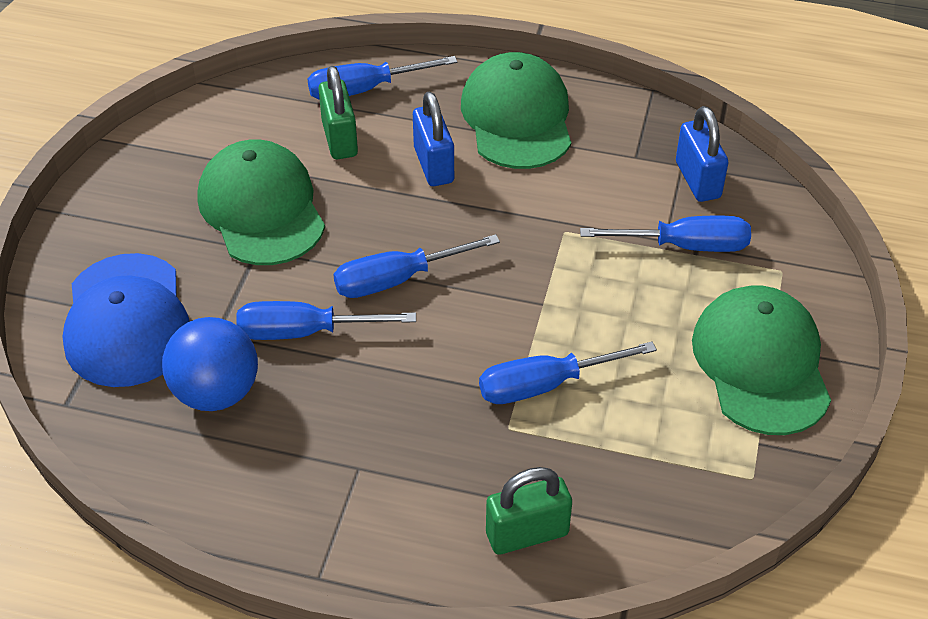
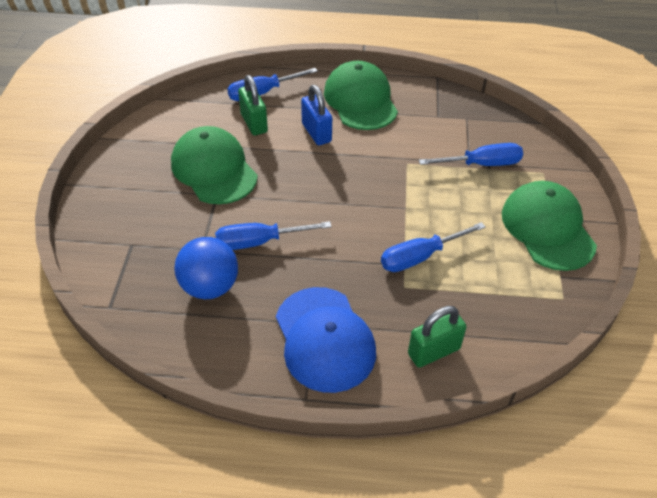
camera: 10 degrees left, 0 degrees up
(127, 320) = (140, 248): blue cap -> blue cap (324, 339)
(398, 279) = (311, 203): blue screwdriver -> none
(697, 180) = (478, 126): blue padlock -> none

